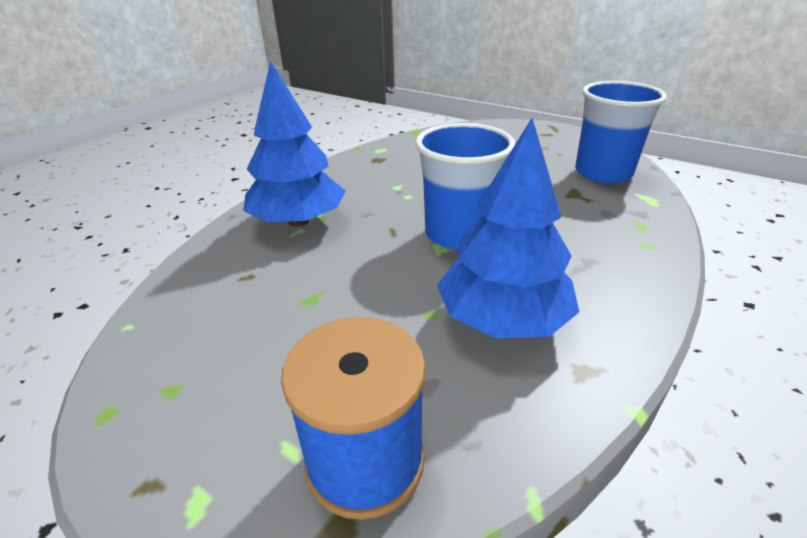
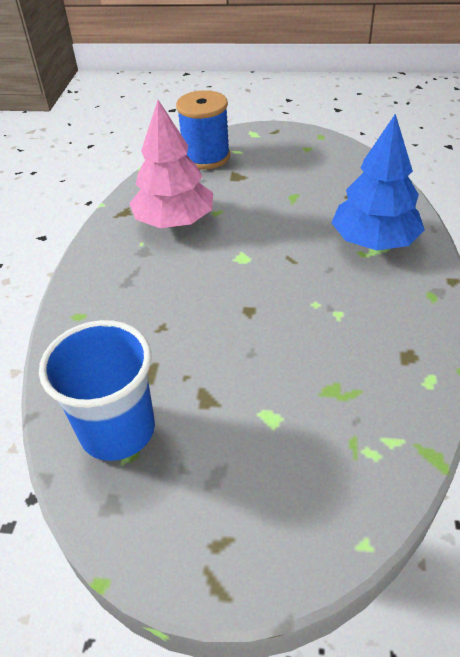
camera: 155 degrees right, 10 degrees up
(459, 234) = (236, 273): blue cup -> none
(502, 319) = (174, 221): blue tree -> pink tree

